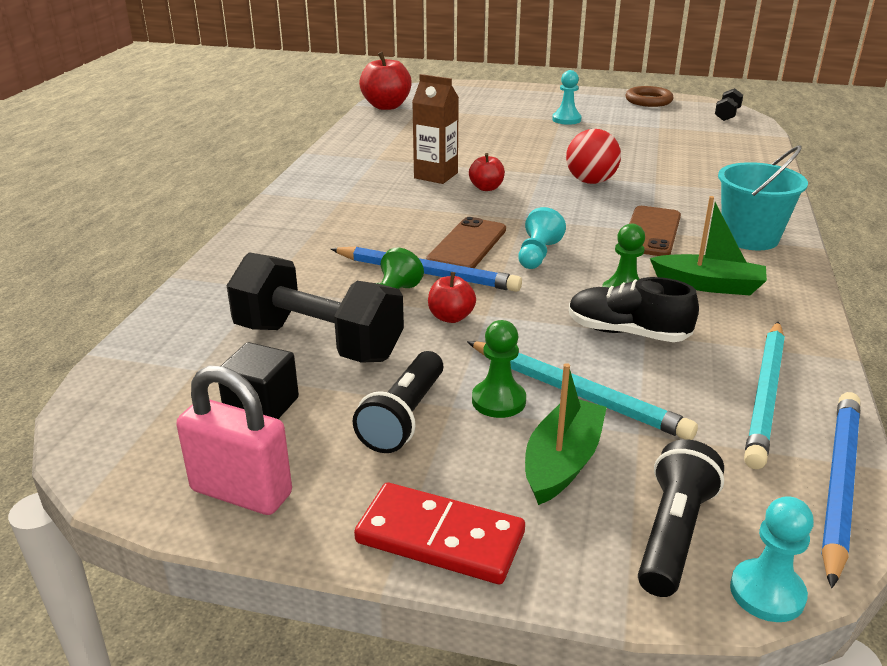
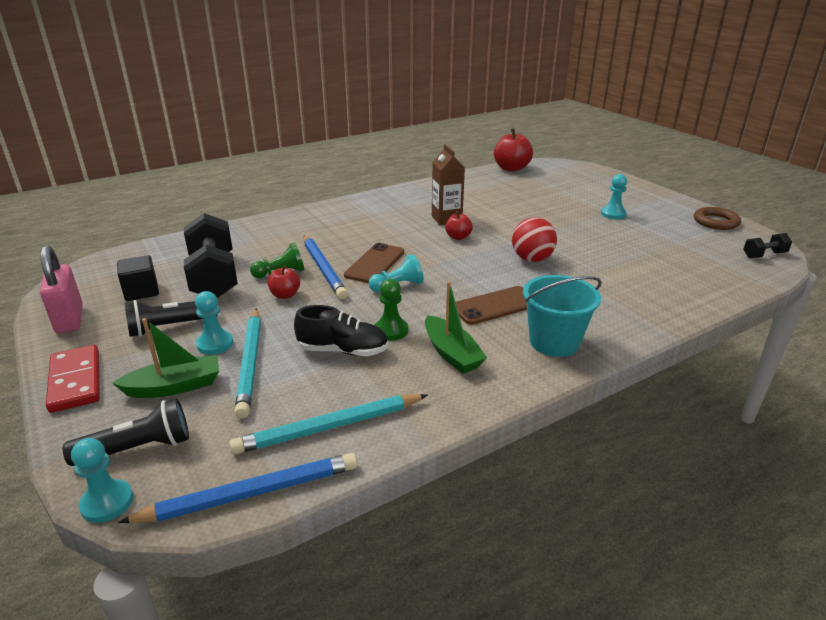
camera: 45 degrees right, 0 degrees up
(467, 245) = (375, 264): brown phone -> brown phone turned 45 degrees counterclockwise
(498, 401) = (215, 344): green pawn -> turquoise pawn
(627, 332) = (343, 350): black shoe -> black shoe turned 120 degrees clockwise

